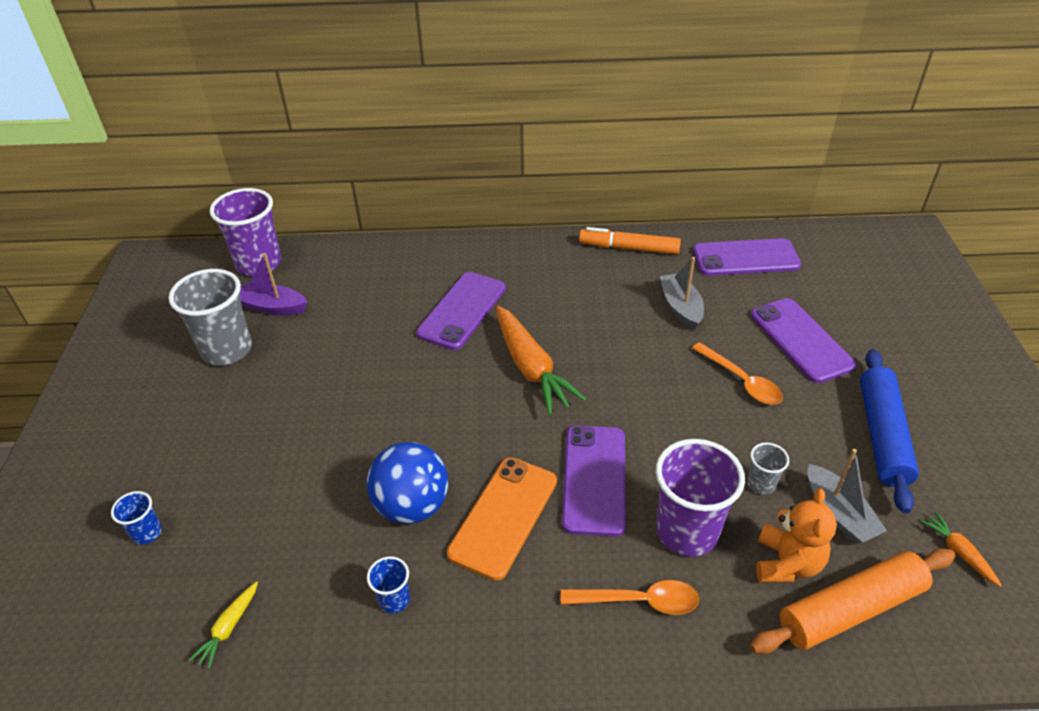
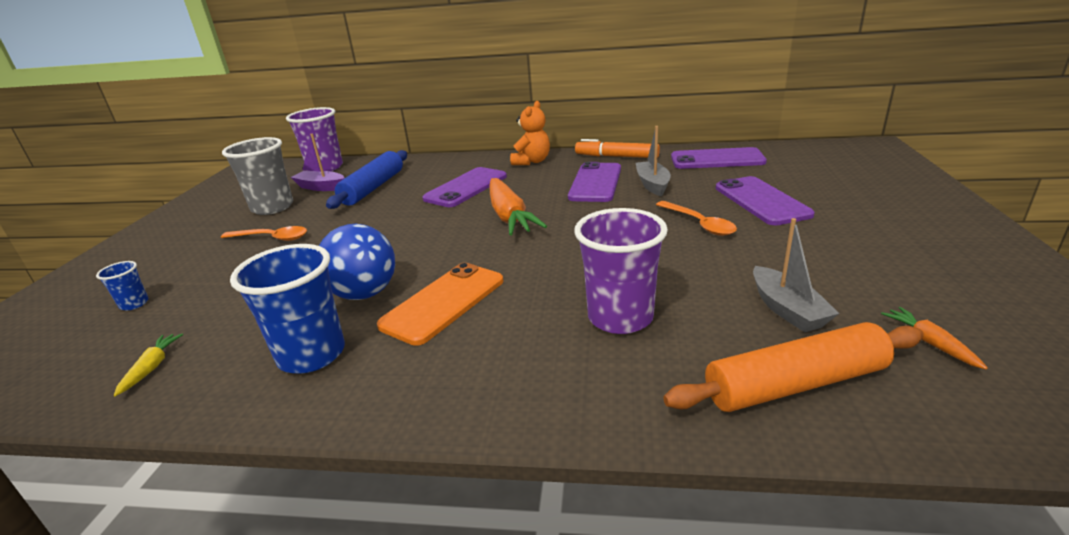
camera: 10 degrees right, 15 degrees down
(229, 628) = (152, 368): yellow carrot -> yellow carrot turned 150 degrees clockwise
(394, 600) = (312, 355): blue cup -> blue cup, size x2.11
(594, 479) = (539, 281): purple phone -> purple phone (595, 183)
(639, 601) = (554, 366): orange spoon -> orange spoon (271, 238)
(761, 484) = (706, 287): grey cup -> none
(787, 563) = (724, 344): orange teddy bear -> orange teddy bear (532, 161)
(882, 435) = (840, 258): blue rolling pin -> blue rolling pin (373, 188)

